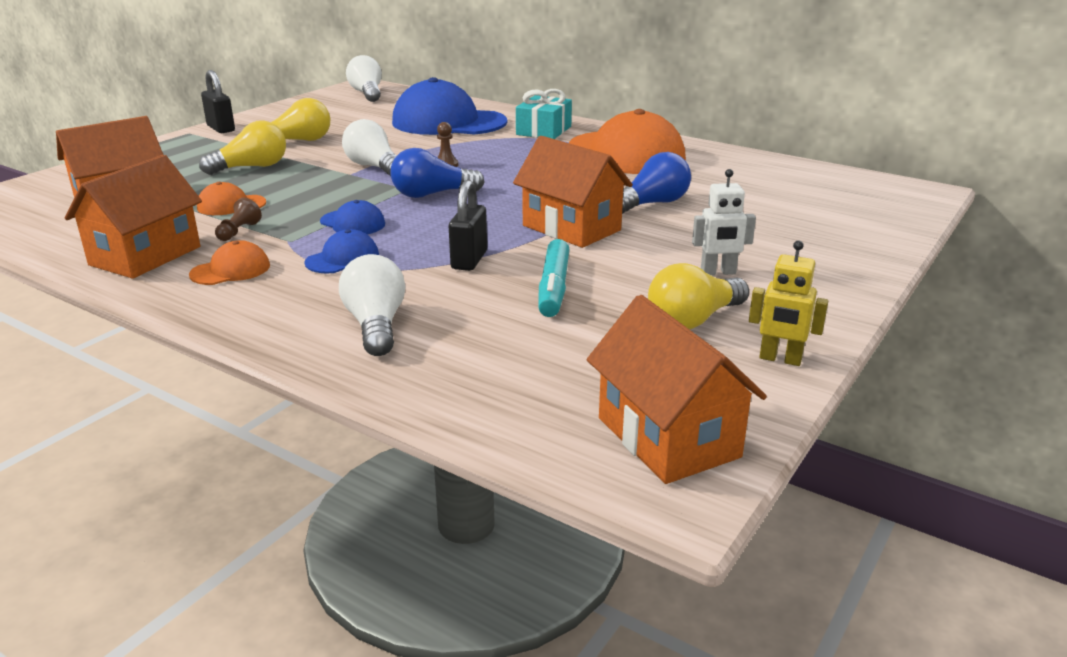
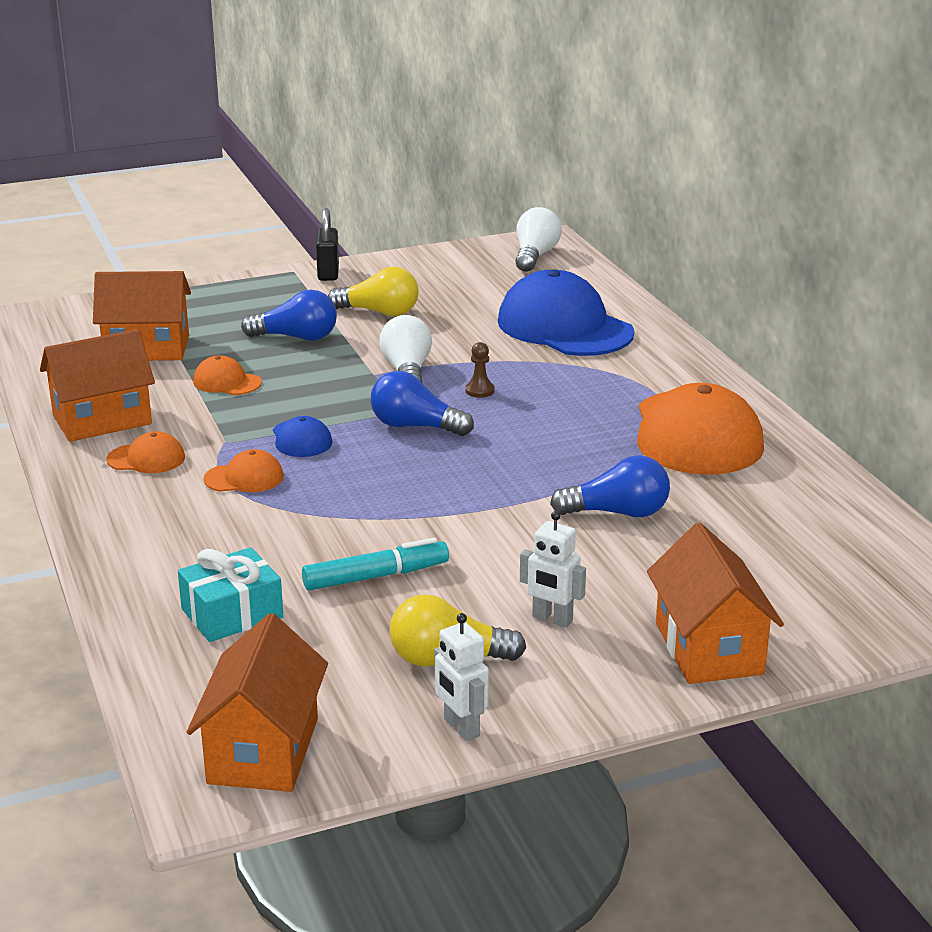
camera: 35 degrees right, 0 degrees up
(238, 231) = (198, 416): brown pawn -> none
(251, 167) = (296, 337): yellow light bulb -> blue light bulb
(342, 259) = (244, 478): blue cap -> orange cap
(376, 325) = (187, 558): white light bulb -> none
(469, 260) = (345, 518): black padlock -> none
(543, 130) = (653, 370): turquoise gift -> turquoise gift (232, 613)
(553, 288) = (376, 576): turquoise marker -> turquoise marker turned 150 degrees counterclockwise
(571, 228) = (490, 515): orange house -> orange house (709, 648)
(780, 359) = (461, 728): yellow robot -> white robot

